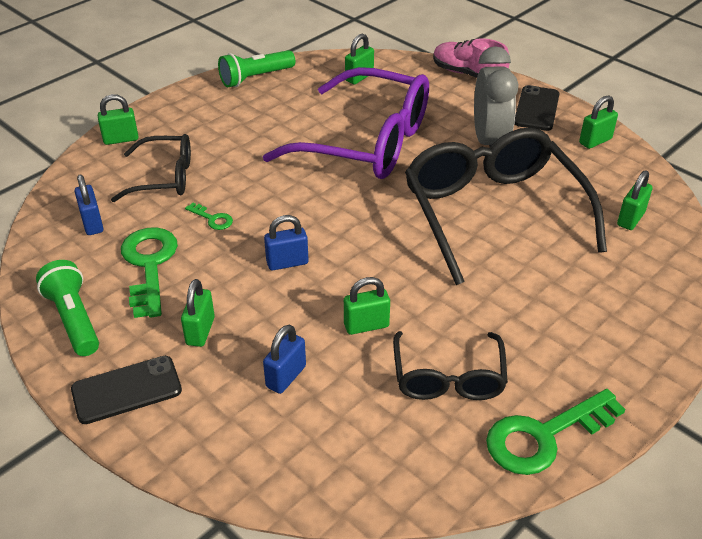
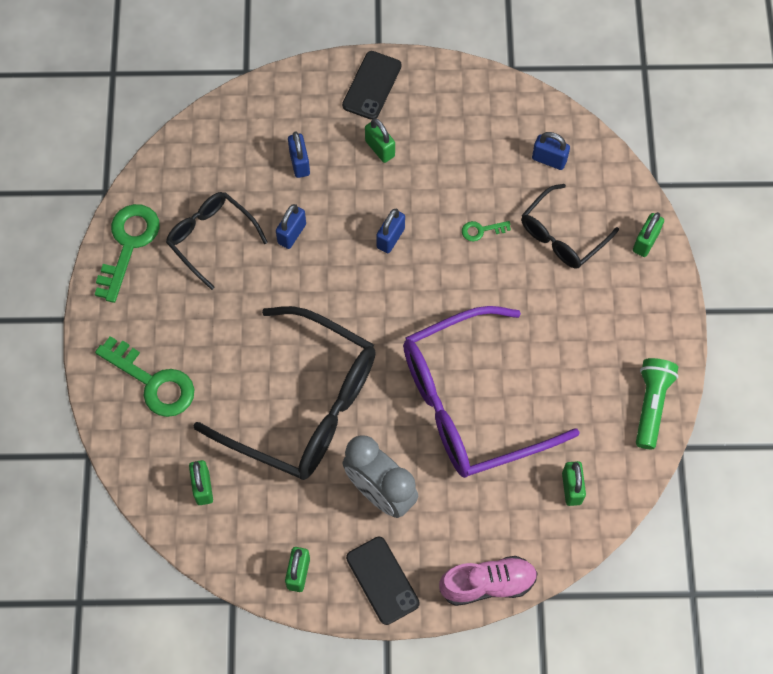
camera: 135 degrees right, 25 degrees up
(74, 319) = (458, 95): green flashlight -> none
(149, 265) = (469, 163): green key -> green key (153, 382)
(366, 325) = (292, 234): green padlock -> blue padlock

